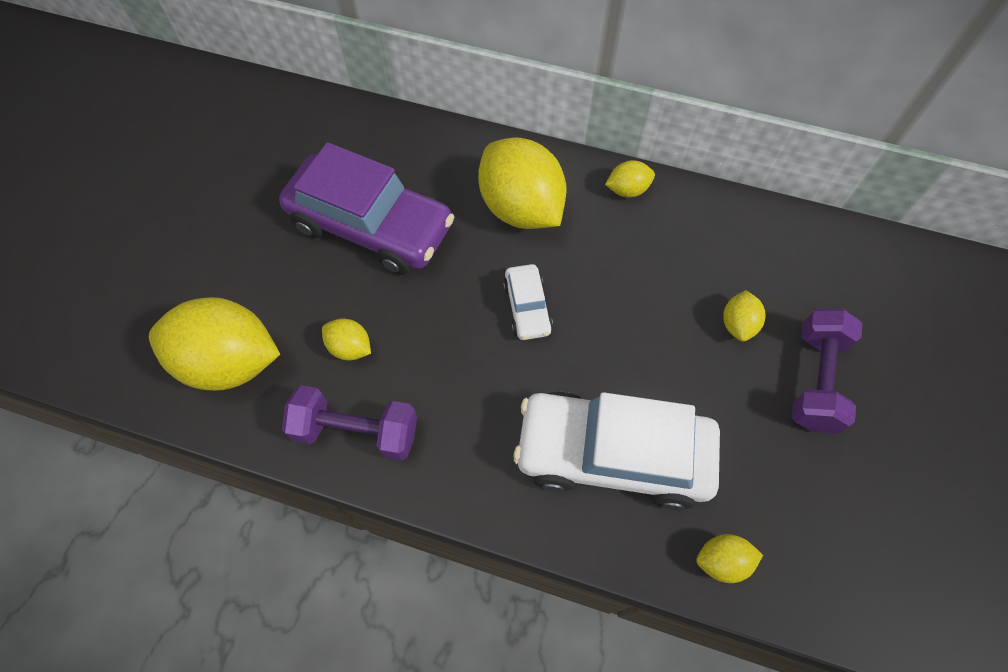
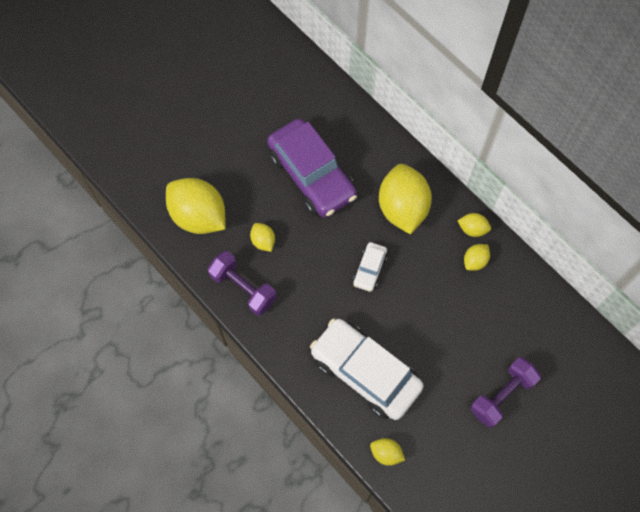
camera: 30 degrees right, 5 degrees up
(737, 324) = (481, 342): yellow lemon -> yellow lemon (475, 261)

